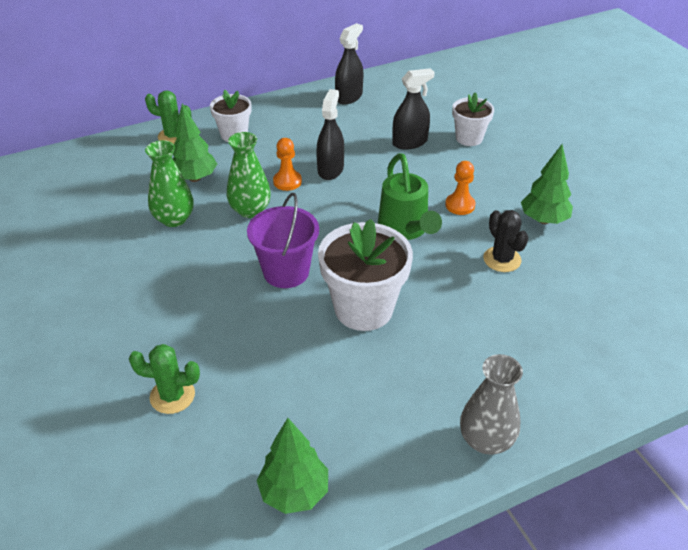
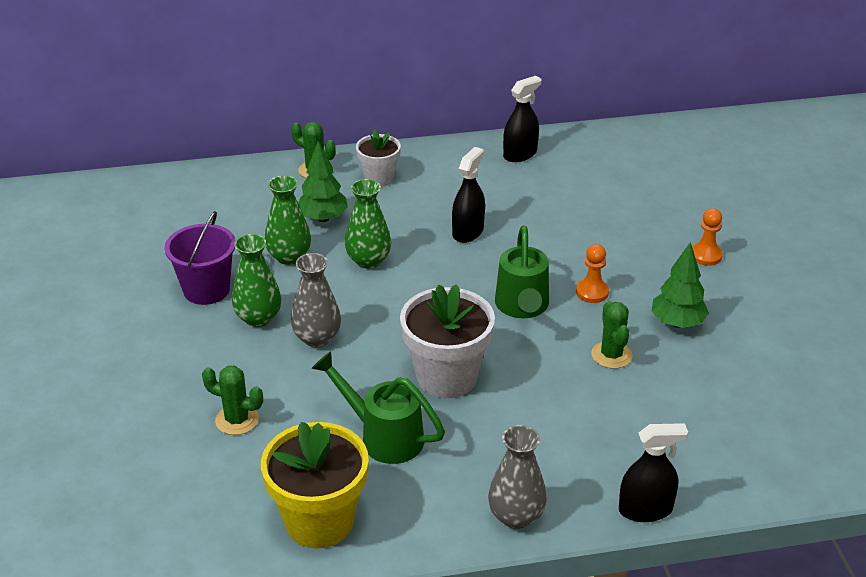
camera: 15 degrees right, 5 degrees down
(162, 284) = (258, 318): none -> green vase
(226, 293) = (317, 338): none -> grey vase
(286, 272) = (382, 328): purple bucket -> purple bucket (206, 290)
(287, 181) = (417, 237): orange pawn -> orange pawn (706, 255)
(294, 492) = (319, 521): green tree -> yellow flower pot
(326, 382) = (383, 436): none -> green watering can
(409, 142) = (566, 216): black spray bottle -> black spray bottle (645, 509)
(469, 138) = (636, 221): white flower pot -> none
(502, 259) = (611, 355): black cactus -> green cactus

